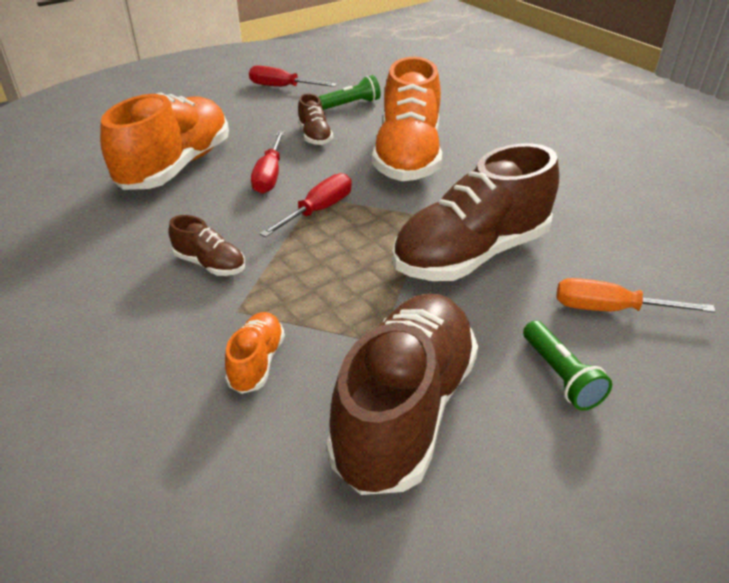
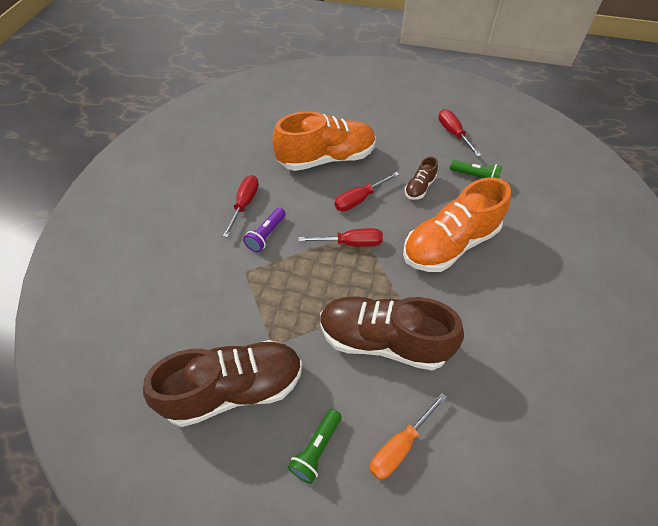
camera: 50 degrees right, 15 degrees up
(133, 257) = (244, 204): none -> red screwdriver
(210, 264) = (266, 235): brown shoe -> purple flashlight
(257, 362) = (218, 306): orange shoe -> none
(610, 309) = (399, 446): orange screwdriver -> orange screwdriver turned 105 degrees counterclockwise

